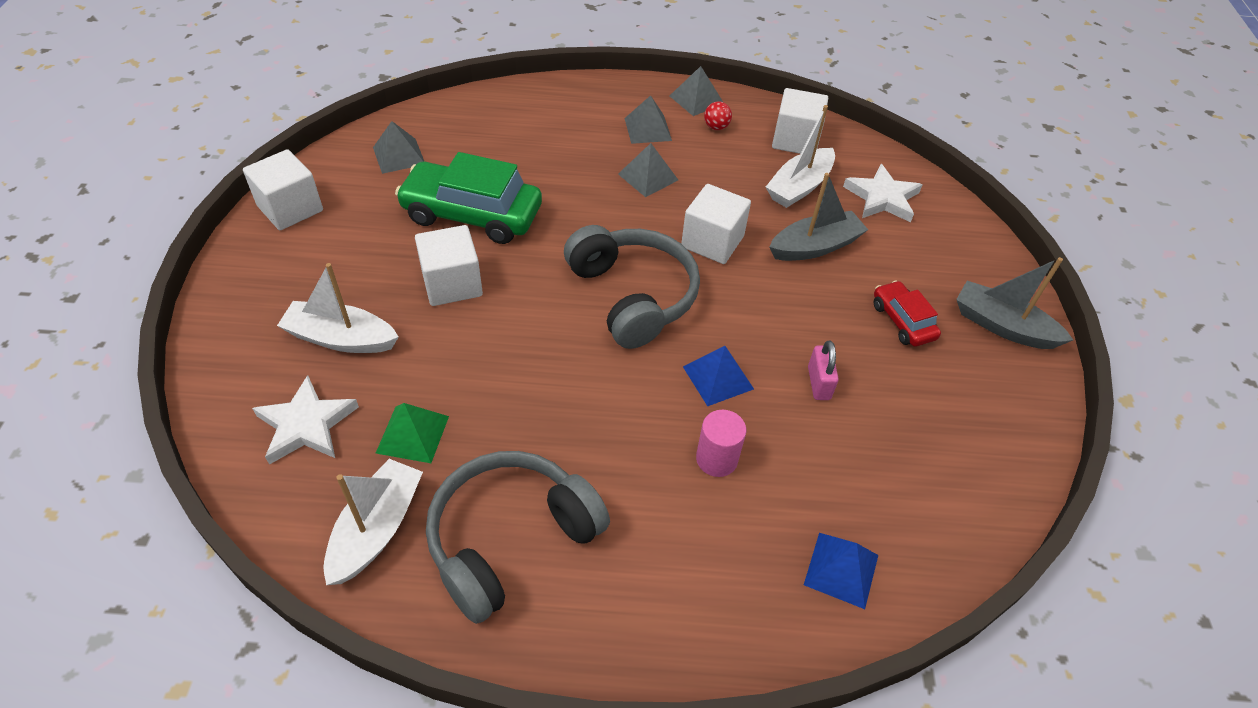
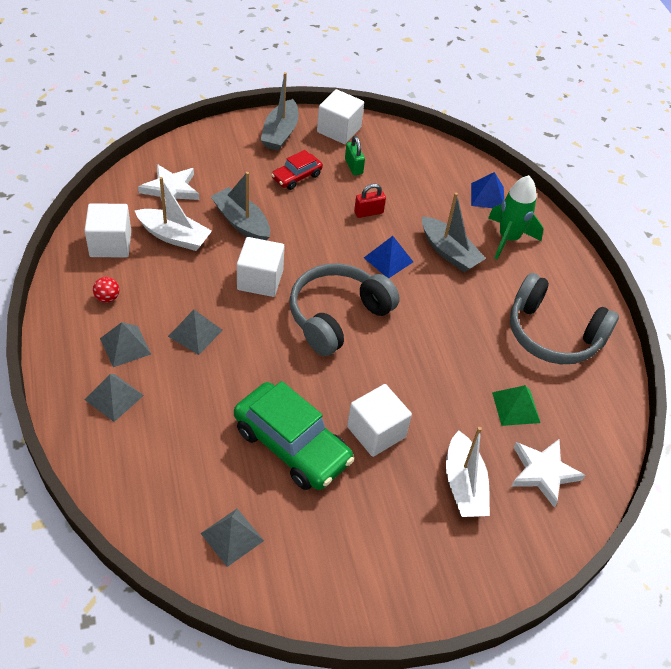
camera: 110 degrees left, 0 degrees up
(290, 208) = (342, 598): white cube -> white cube (339, 130)
(377, 529) = (586, 401): white boat -> none
(472, 214) = (292, 445): green car -> green car turned 45 degrees counterclockwise
(696, 99) = (66, 318): grey pyramid -> grey pyramid (114, 397)
(716, 459) = (449, 252): pink cylinder -> grey boat
(730, 561) = (508, 238): none -> green rocket
(818, 383) = (368, 212): pink padlock -> red padlock
(925, 394) = (353, 166): none -> green padlock

